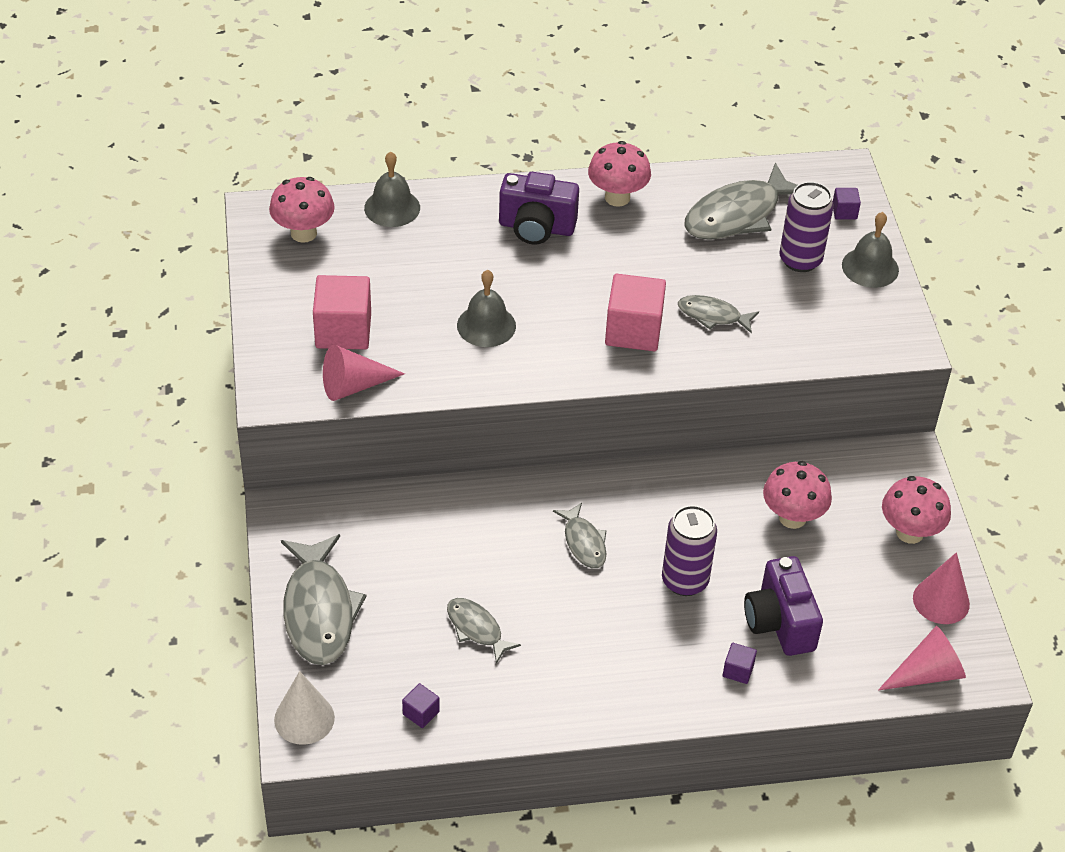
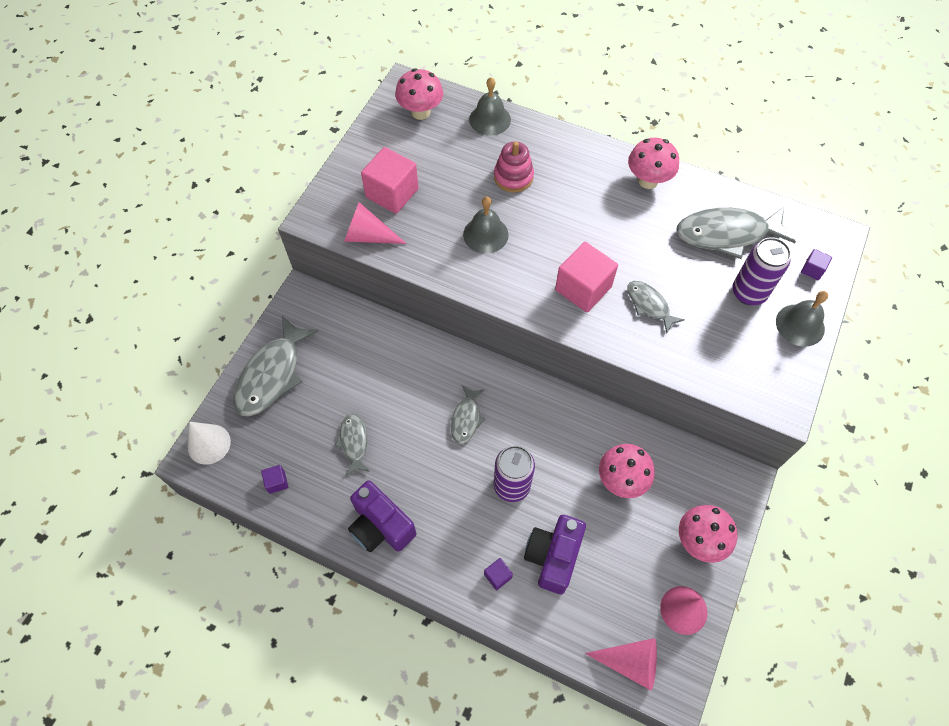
camera: 35 degrees right, 15 degrees up
(468, 255) = (513, 177): none -> pink stacking toy
(536, 227) = (574, 177): purple camera -> purple camera (381, 526)

